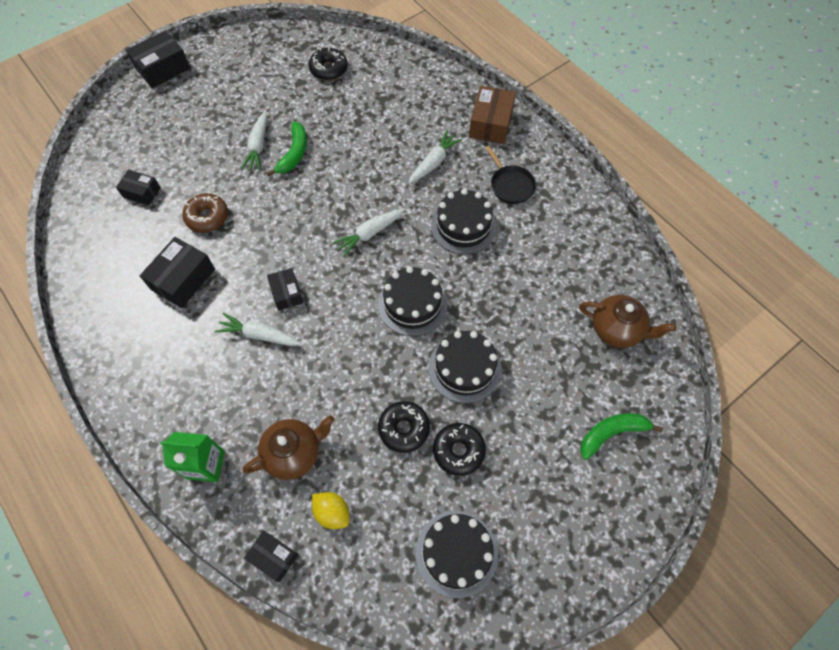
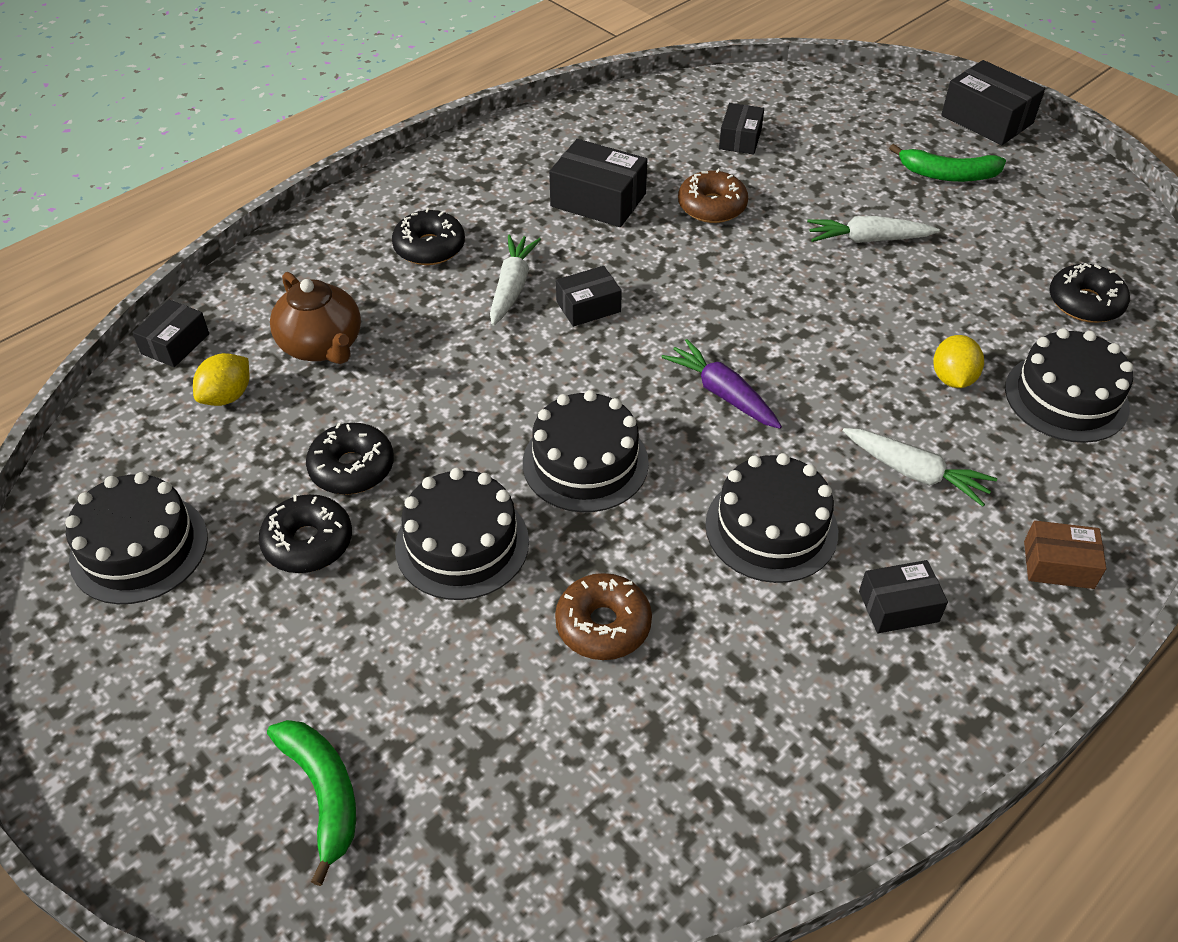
camera: 85 degrees right, 15 degrees down
(206, 465) = (312, 264): green carton -> none
(207, 385) = (429, 247): none -> black donut
(294, 154) = (867, 282): green banana -> green banana (948, 175)
(369, 234) = (722, 393): white carrot -> purple carrot
(373, 134) = (952, 378): none -> yellow lemon
(392, 94) = (1066, 397): none -> black cake
(491, 123) = (1058, 564): brown box -> brown box, size x0.62
(511, 185) = (898, 606): black pan -> black box
(518, 304) = (603, 625): none -> brown donut
(617, 329) = (562, 814): brown teapot -> none

